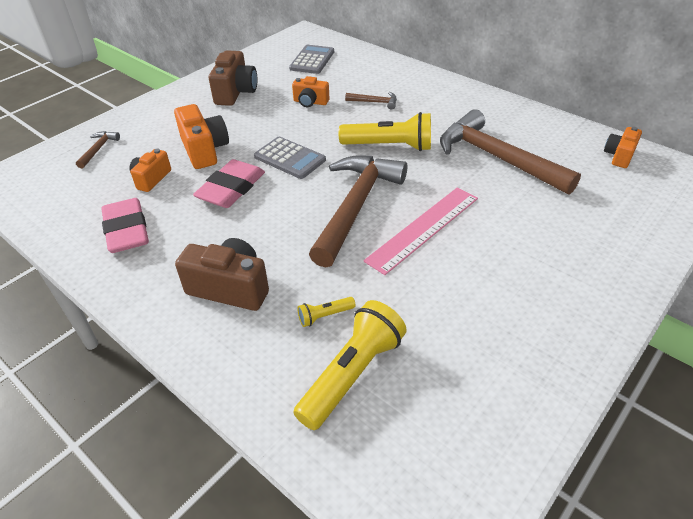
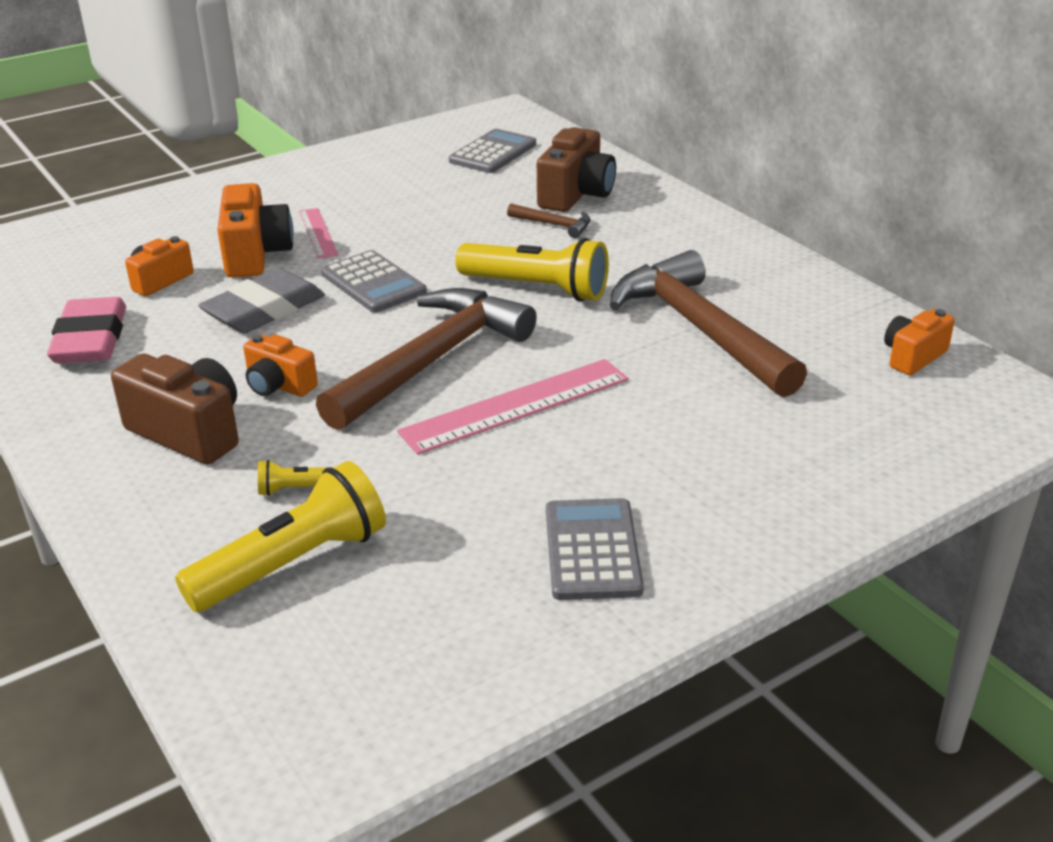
camera: 15 degrees right, 10 degrees down
(98, 149) = (108, 232): brown hammer -> none
(231, 188) = (264, 310): pink eraser -> grey eraser
(235, 92) = (347, 183): brown camera -> brown camera (576, 194)
(236, 129) = (318, 233): none -> pink ruler
(310, 102) = (453, 211): orange camera -> orange camera (279, 385)
(527, 322) = (592, 550): none -> grey calculator

